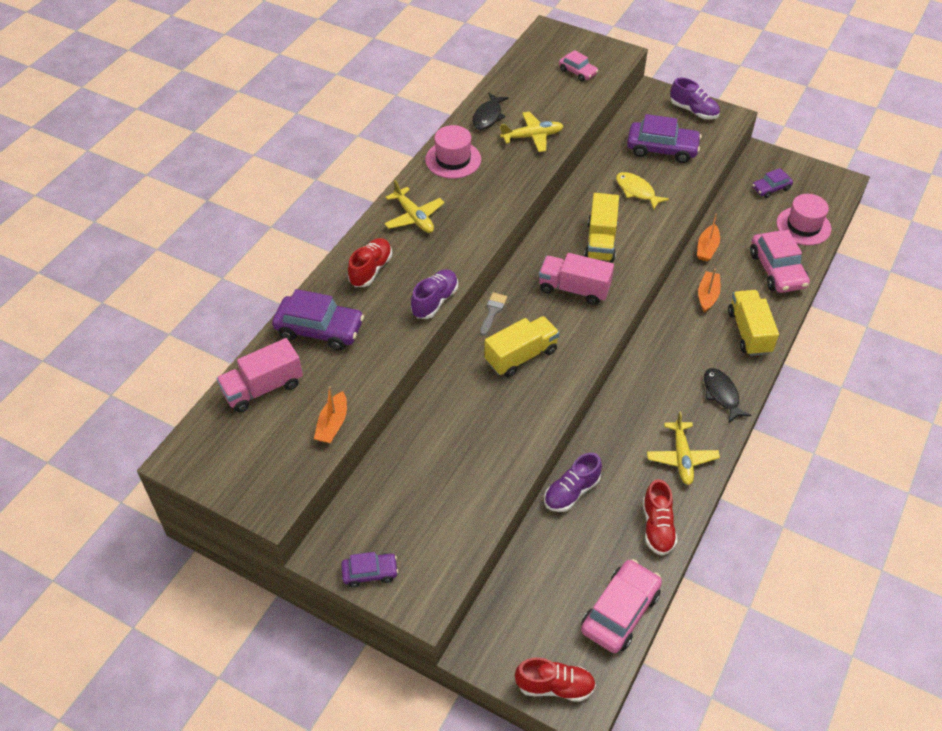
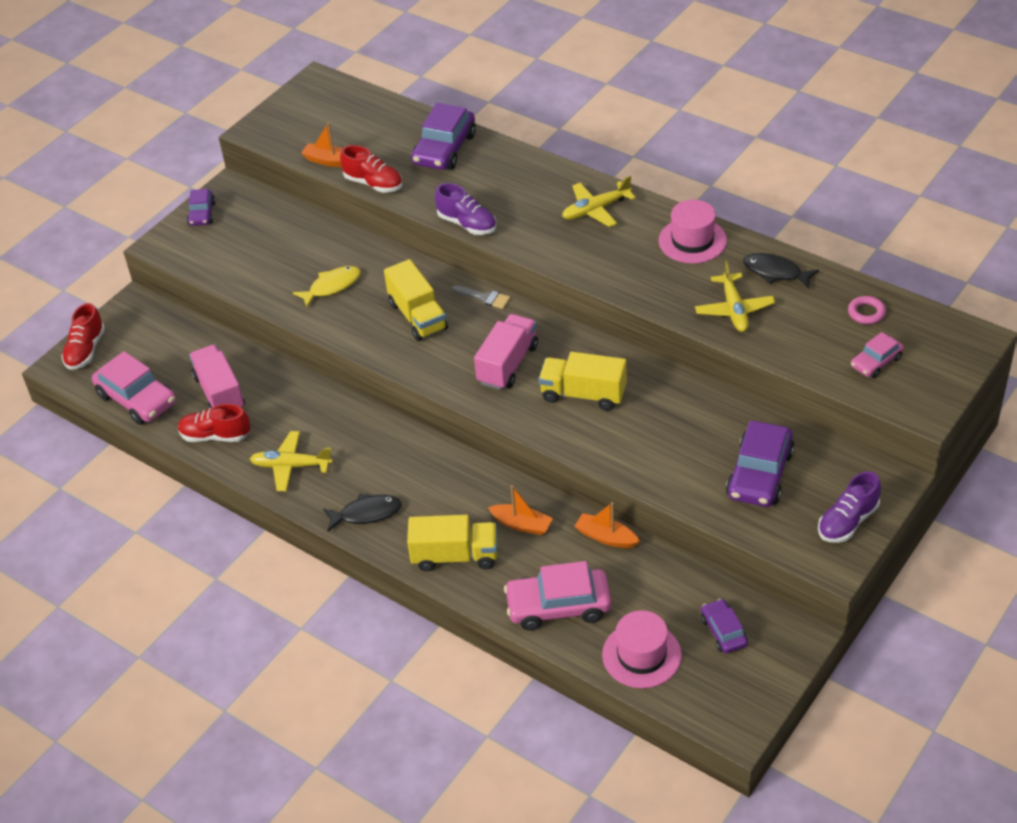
camera: 100 degrees right, 5 degrees down
(263, 388) = (381, 119): pink truck -> pink truck (220, 393)
(371, 270) = (519, 180): red shoe -> red shoe (373, 184)
(528, 75) = (866, 313): none -> pink ring
(571, 492) = (273, 376): purple shoe -> none
(637, 191) = (673, 438): yellow fish -> yellow fish (332, 286)

